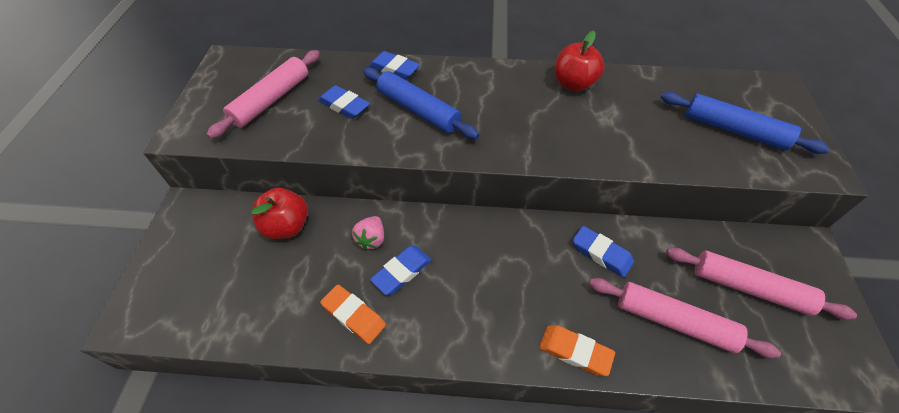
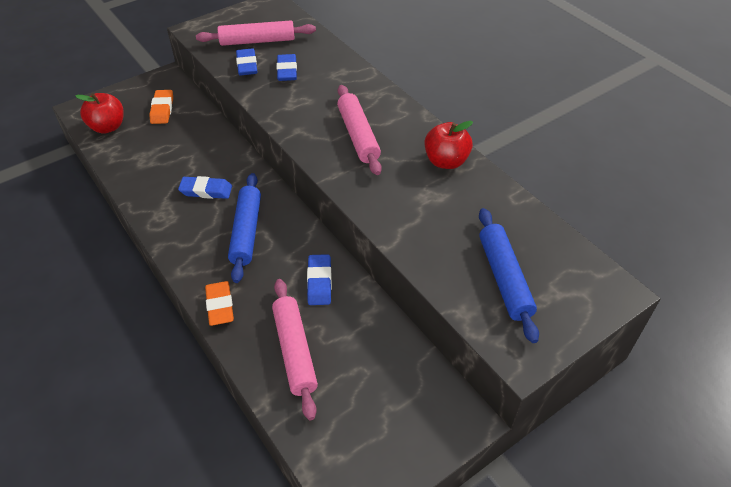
camera: 50 degrees right, 5 degrees down
(287, 226) = (192, 122): red apple -> red apple (108, 127)
(354, 315) = (156, 189): orange eraser -> orange eraser (162, 109)
(371, 239) = (218, 163): pink strawberry -> none
(394, 69) = (349, 70): blue eraser -> blue eraser (247, 65)
(418, 110) = (320, 103): blue rolling pin -> blue rolling pin (246, 232)
(749, 288) = (373, 388): pink rolling pin -> pink rolling pin (358, 135)

